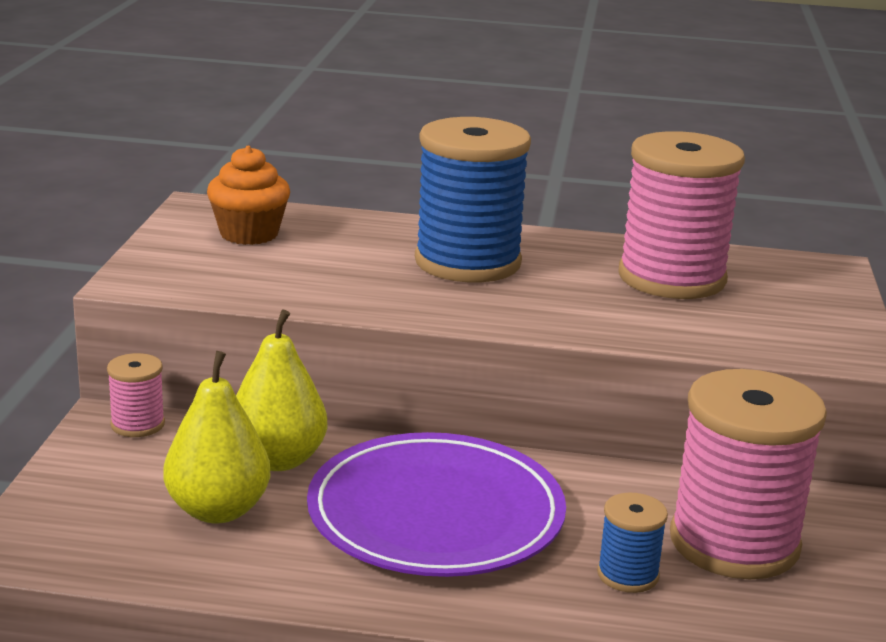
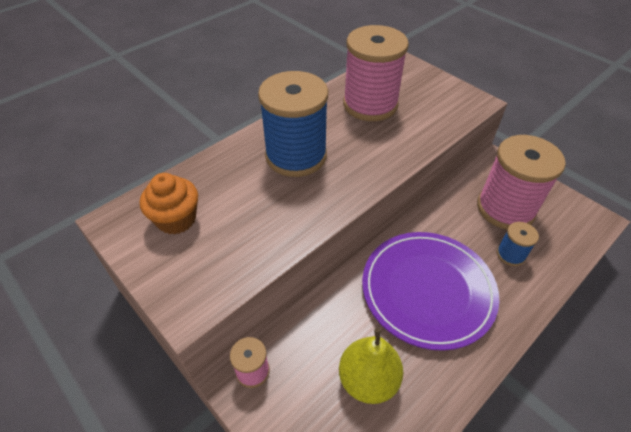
camera: 50 degrees left, 25 degrees up
(277, 460) = (338, 325): yellow pear -> none

